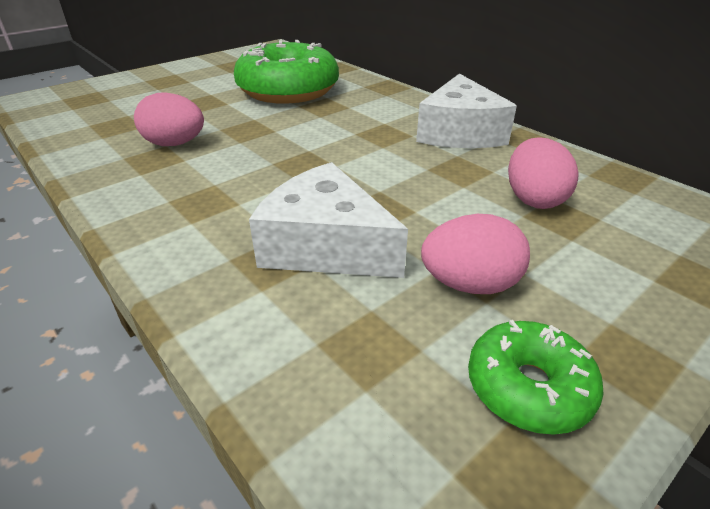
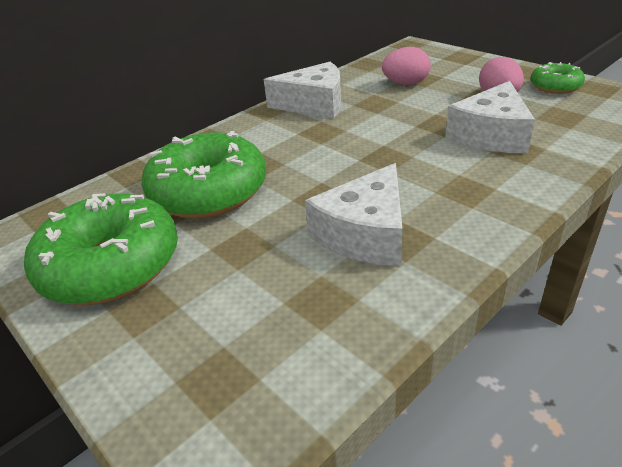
camera: 90 degrees left, 0 degrees up
(175, 144) = (365, 234): pink egg -> white cheese
(217, 71) = (111, 265): none -> green donut

